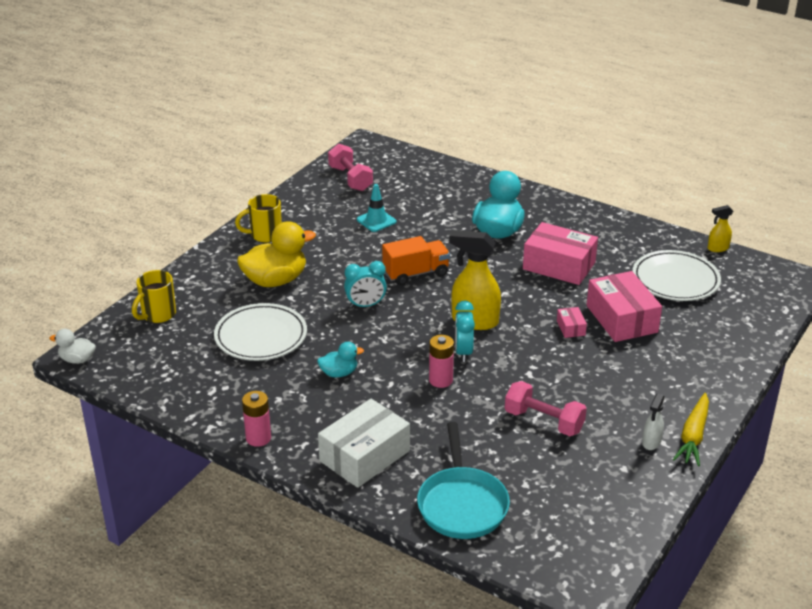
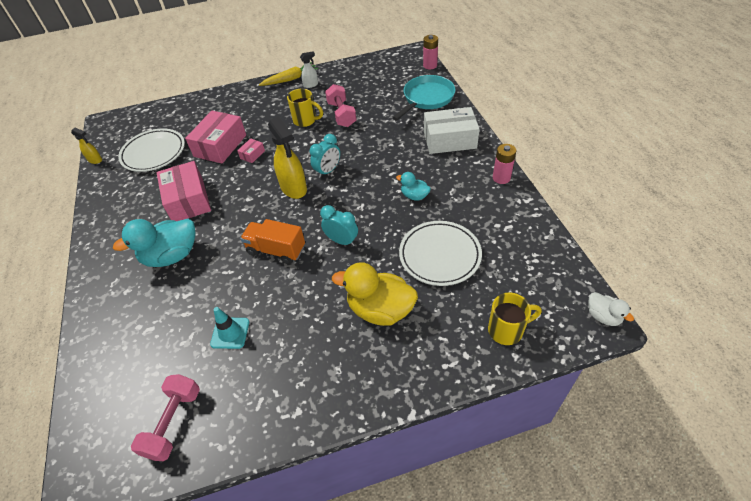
camera: 135 degrees left, 15 degrees up
(265, 235) = (336, 383): yellow mug -> yellow mug (305, 120)
(440, 380) = (362, 160): pink battery -> pink battery (430, 65)

